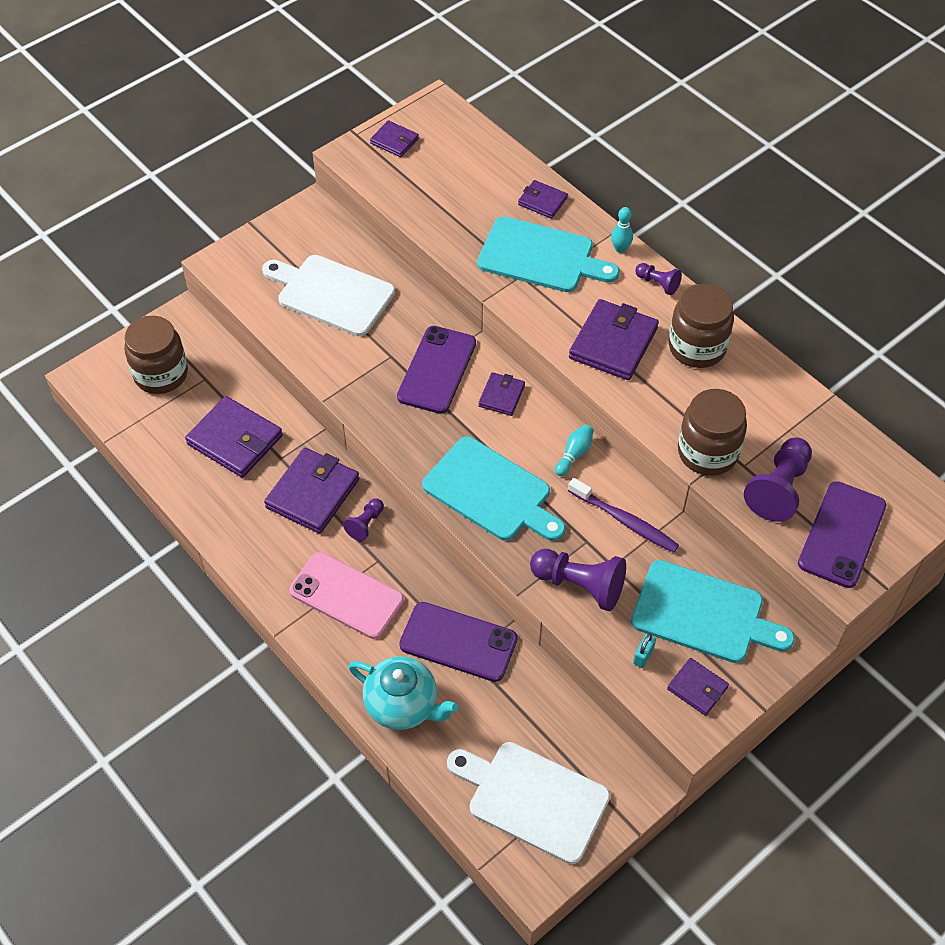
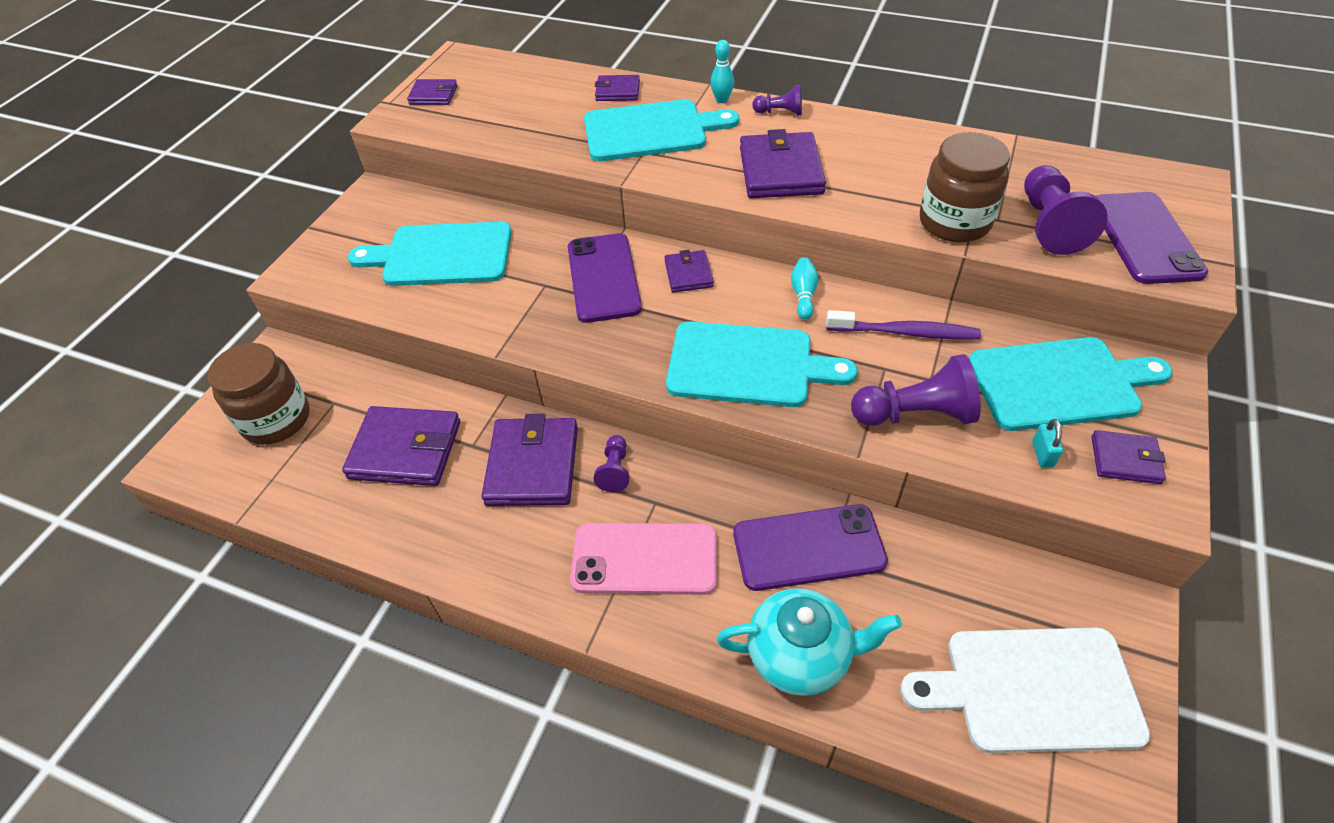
camera: 25 degrees left, 5 degrees down
(331, 294) = (441, 255): white cutting board -> turquoise cutting board
(697, 347) = (861, 145): brown jar -> none

